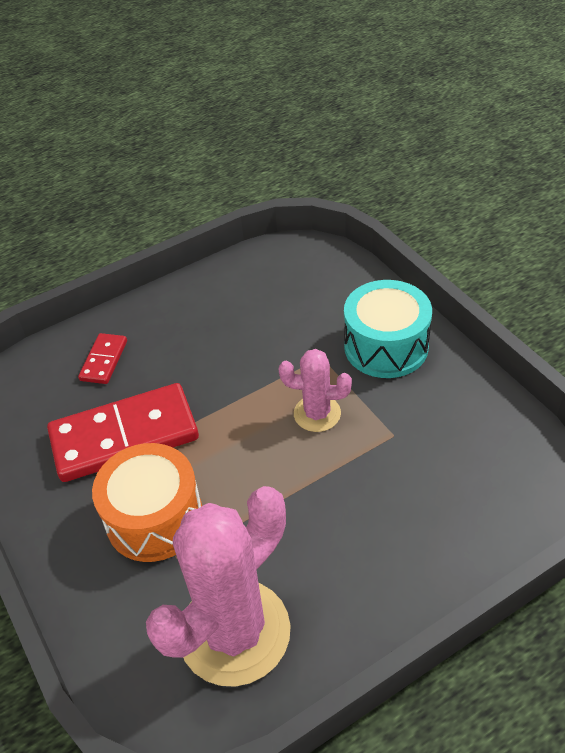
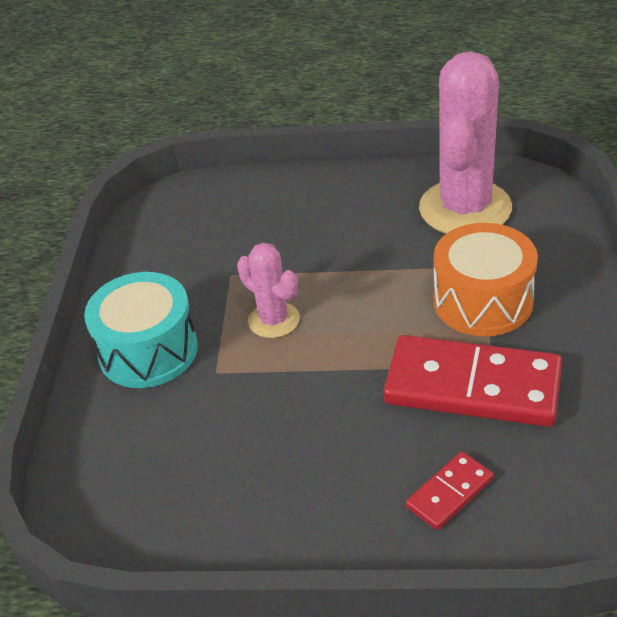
camera: 145 degrees left, 5 degrees down
(234, 632) = (465, 208): pink cactus -> pink cactus turned 60 degrees counterclockwise

